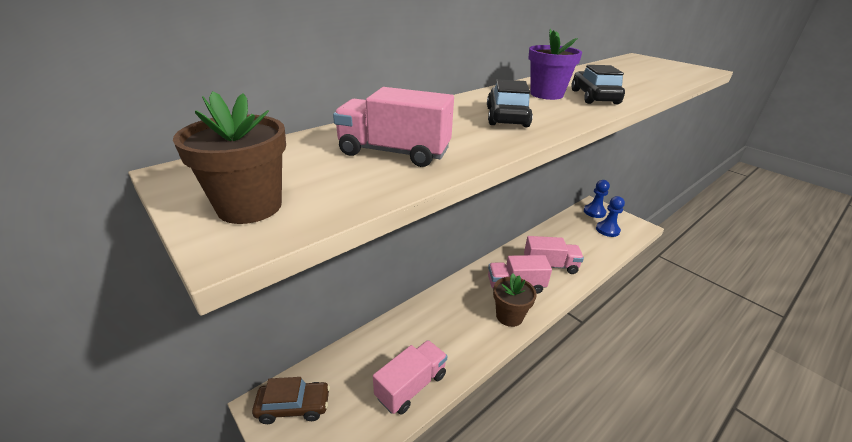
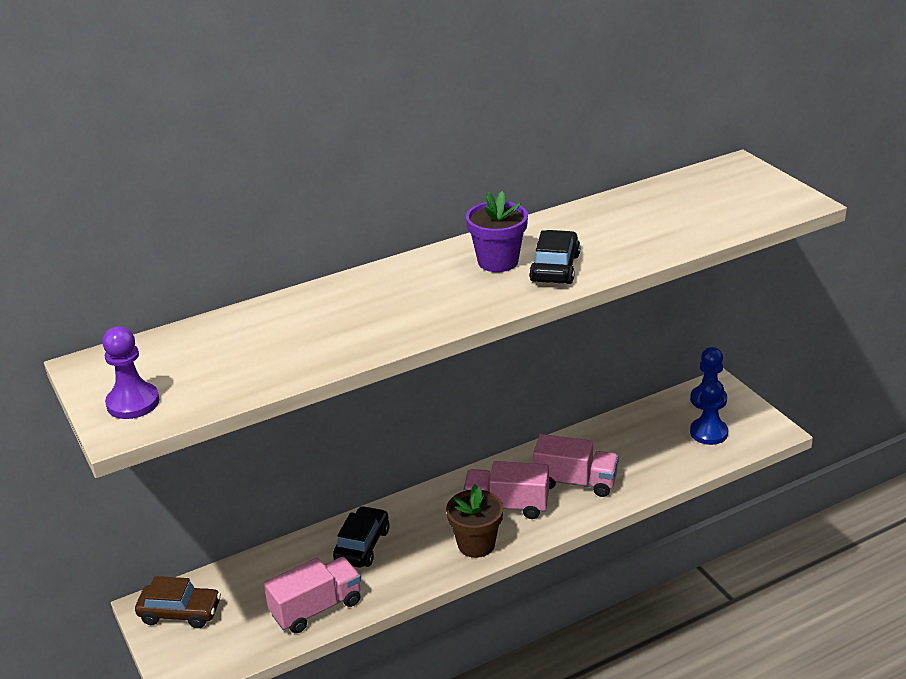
camera: 15 degrees right, 0 degrees up
(250, 207) = (133, 403): brown flower pot -> purple pawn
(394, 152) = (267, 351): pink truck -> none
(506, 117) = (414, 303): black car -> black car (362, 545)

